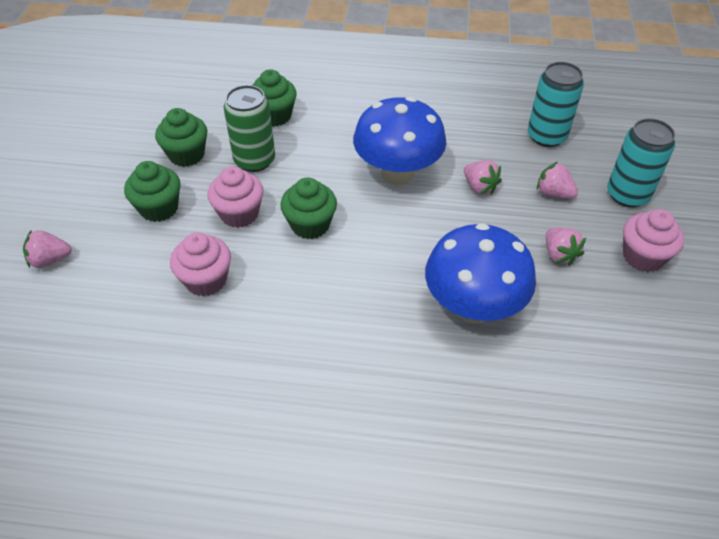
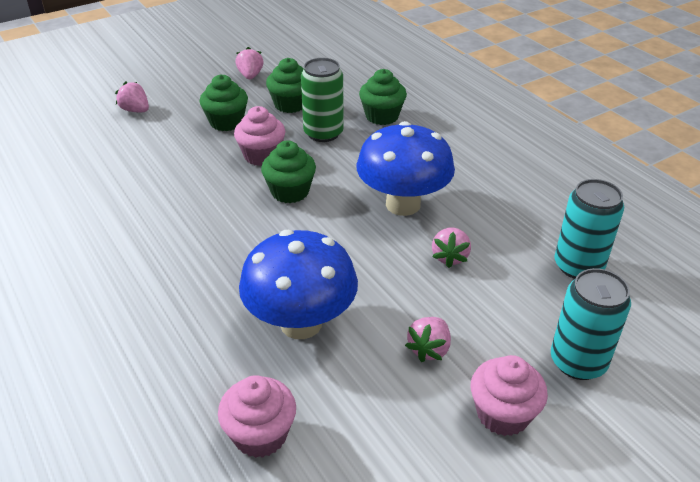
camera: 50 degrees right, 10 degrees down
(206, 280) = (183, 176): pink cupcake -> pink cupcake (260, 435)
(553, 193) = (506, 307): pink strawberry -> pink strawberry (250, 76)

